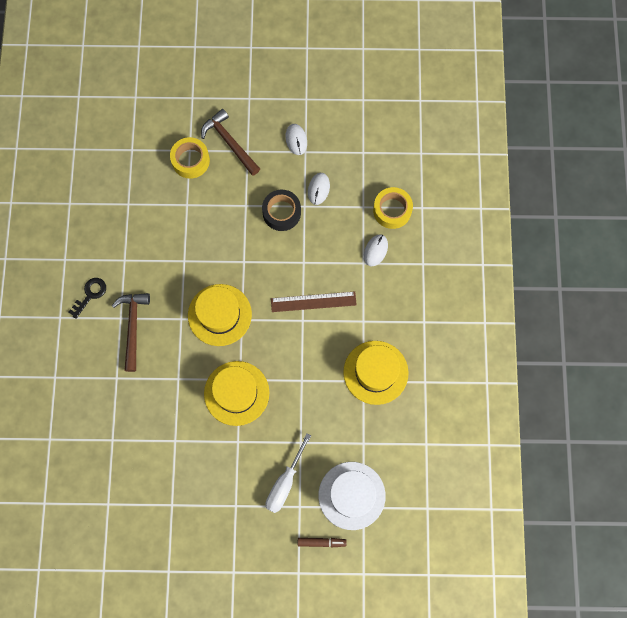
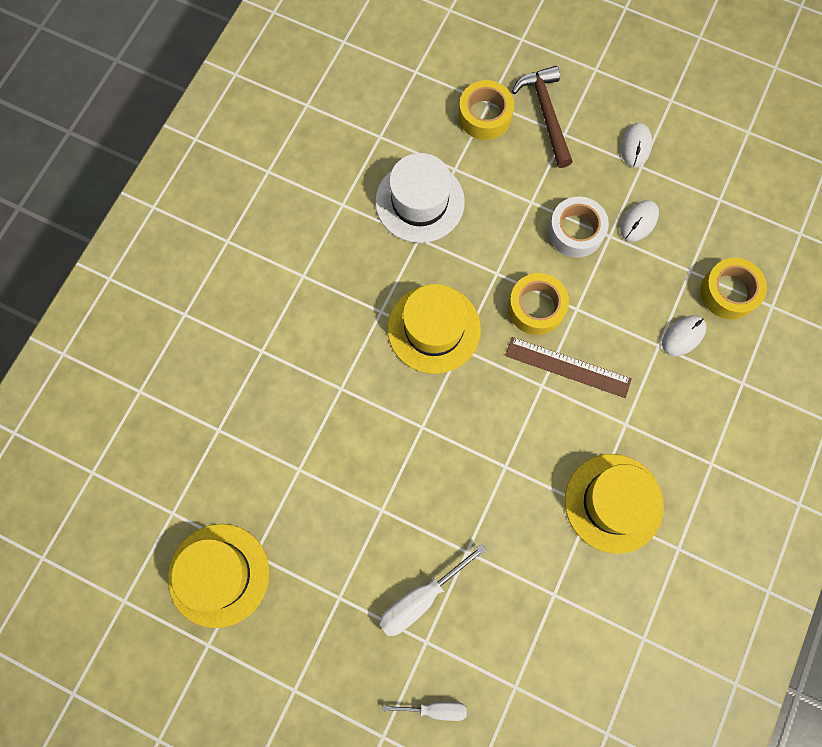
camera: 25 degrees right, 0 degrees up
(90, 295) = (278, 229): black key -> none
(133, 327) = (314, 294): brown hammer -> none
(236, 393) = (409, 443): yellow hat -> yellow hat (219, 575)
(278, 273) = (536, 307): none -> yellow tape
(281, 212) = (575, 231): black tape -> white tape
(321, 542) = (434, 708): brown marker -> white screwdriver
(351, 495) = (506, 661): white hat -> white hat (419, 202)

